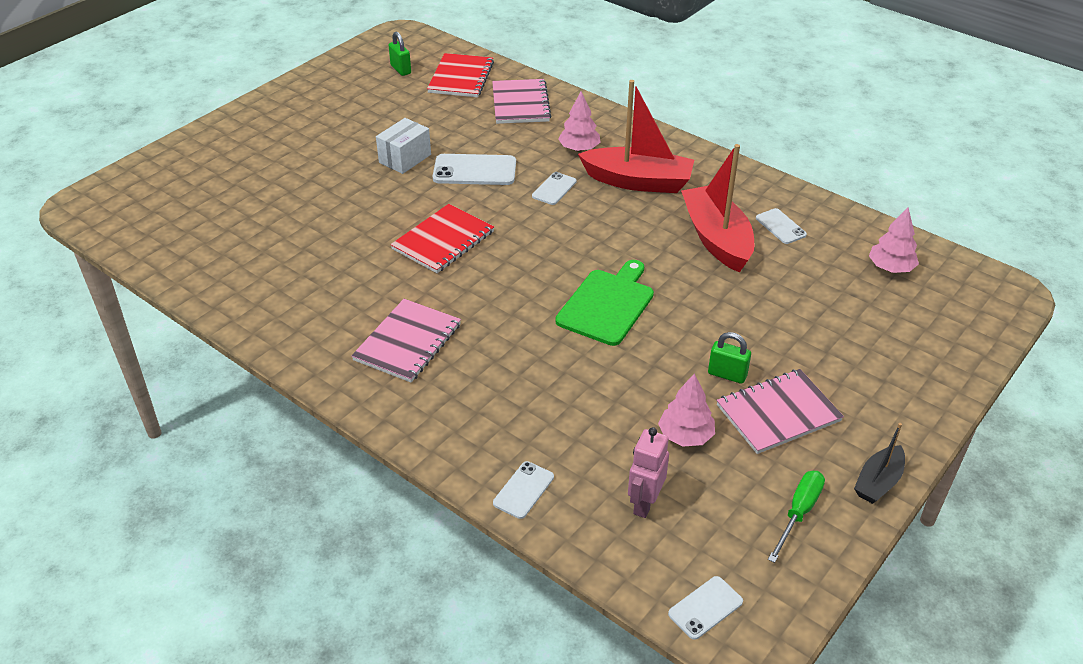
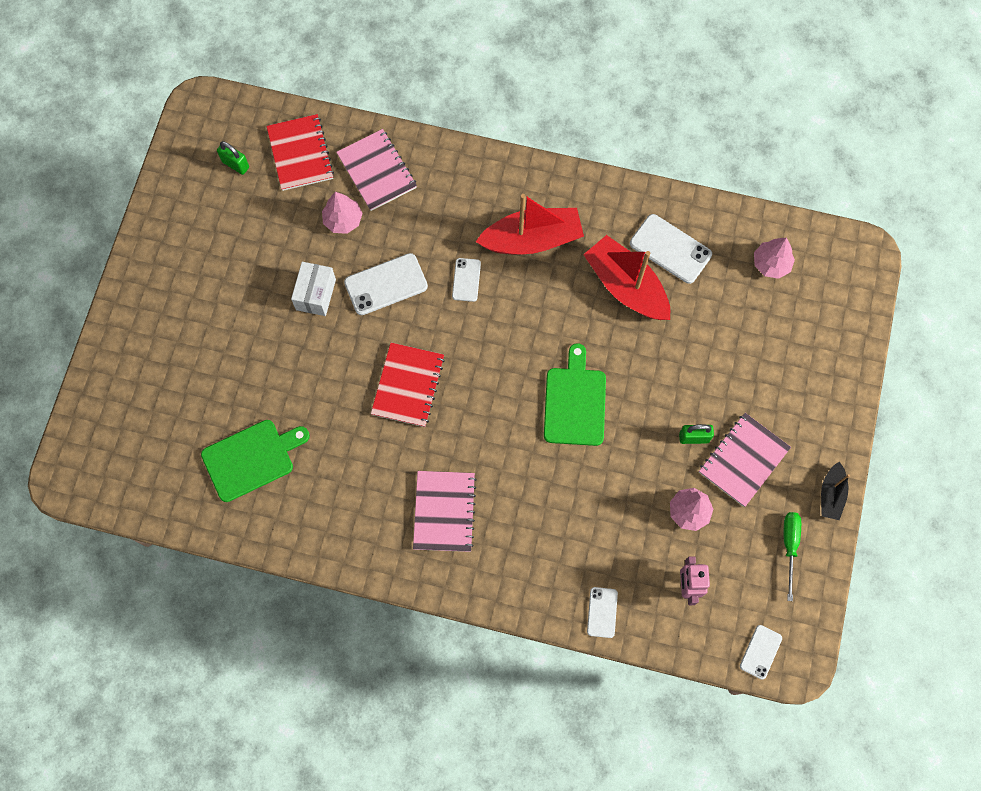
camera: 25 degrees left, 30 degrees up
(253, 243) = (251, 458): none -> green cutting board
(579, 149) = (461, 215): pink tree -> pink tree (343, 220)
(780, 226) = (670, 249): white phone -> white phone, size x1.71

